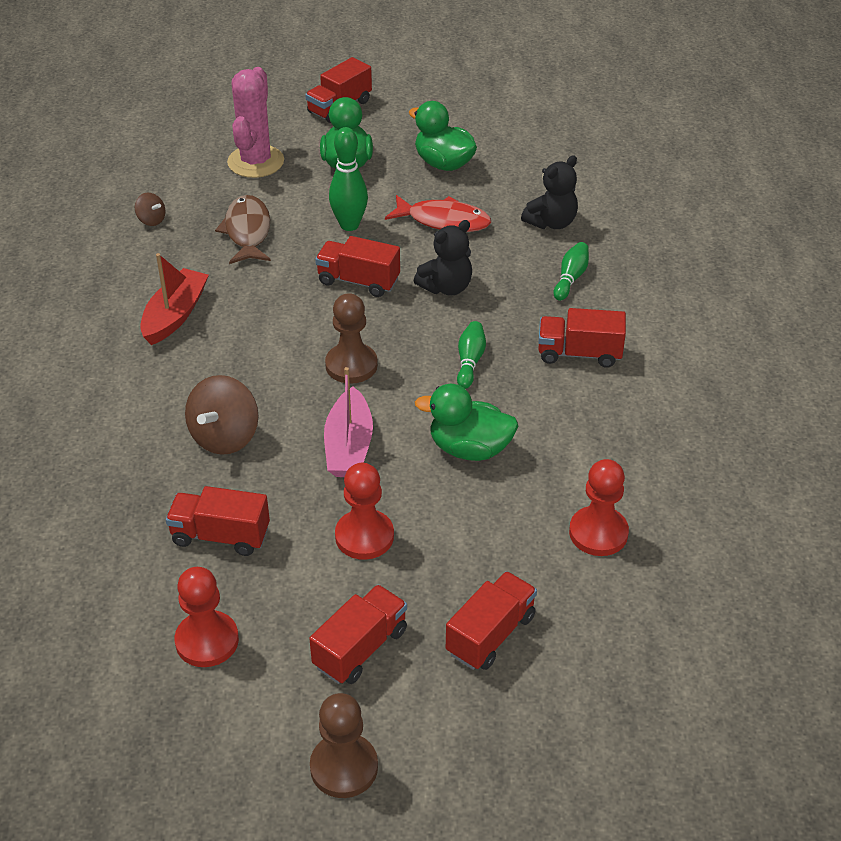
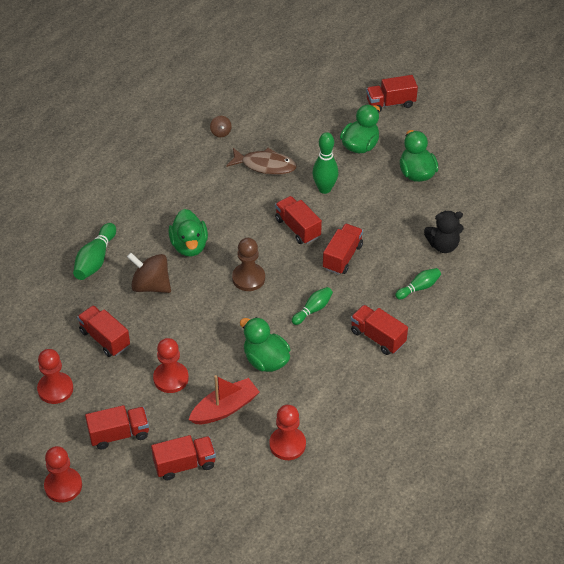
camera: 35 degrees right, 5 degrees up
(112, 444) = (95, 260): none -> green bowling pin
(175, 315) = (184, 200): red boat -> red boat (225, 408)
(225, 437) = (151, 285): brown spinning top -> brown spinning top turned 60 degrees clockwise
(234, 365) = (189, 246): none -> green duck
(247, 231) = (265, 165): brown fish -> brown fish turned 75 degrees clockwise
(255, 162) = (309, 120): pink cactus -> none
(344, 767) = (63, 486): brown pawn -> red pawn
(349, 446) = (206, 324): pink boat -> none
(444, 221) = (380, 213): red fish -> none
(446, 287) = (342, 257): black teddy bear -> red truck

